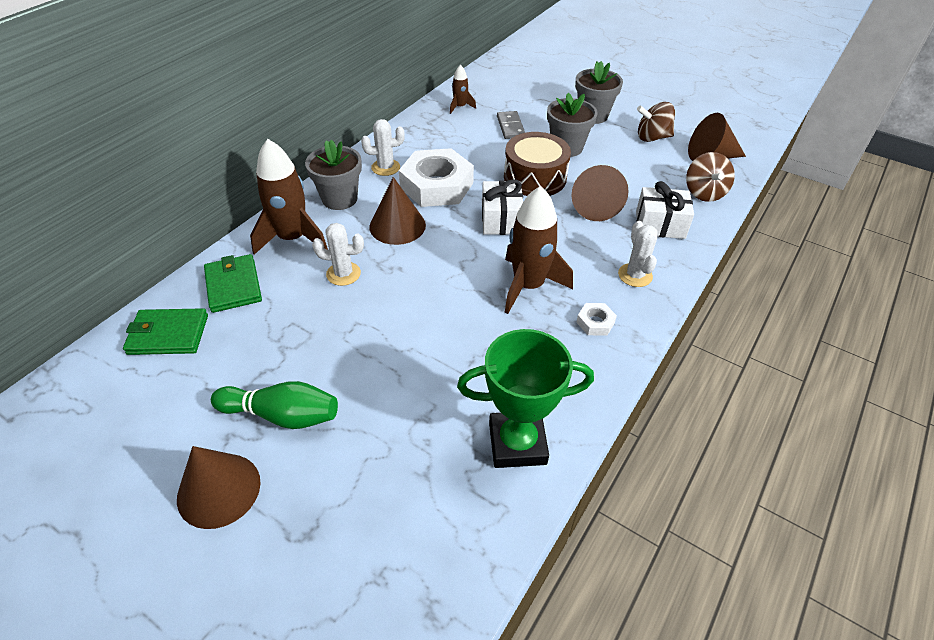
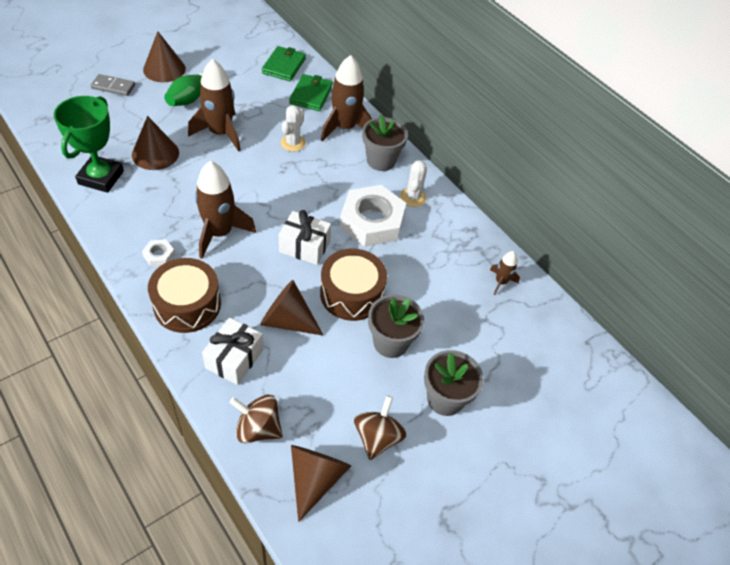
camera: 105 degrees right, 5 degrees up
(233, 286) = (311, 95): green wallet -> green wallet turned 75 degrees counterclockwise
(357, 349) = (220, 133): none -> brown rocket
(397, 226) = (330, 183): brown cone -> brown cone (155, 153)
(510, 127) = (447, 310): grey domino -> grey domino (113, 87)
(635, 275) = (187, 305): white cactus -> brown drum

